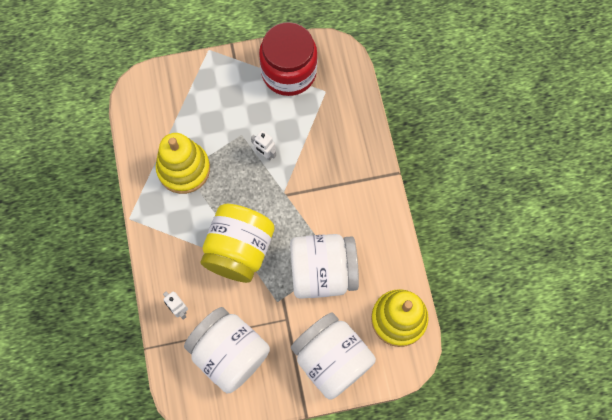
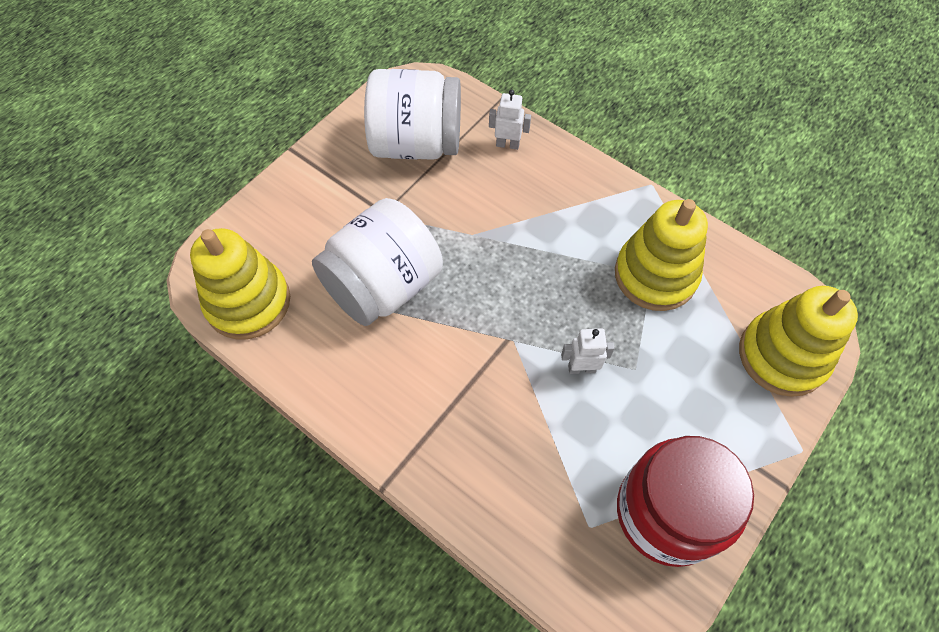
camera: 140 degrees right, 10 degrees down
(170, 88) = (782, 356): none -> yellow stacking toy
(239, 250) = (502, 239): yellow jar -> none
(331, 359) = (299, 210): white jar -> none

